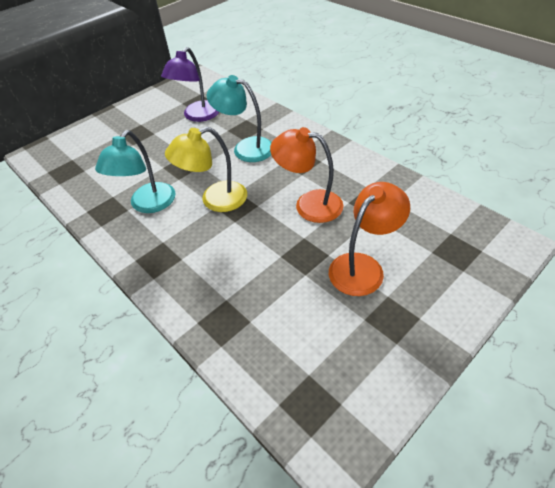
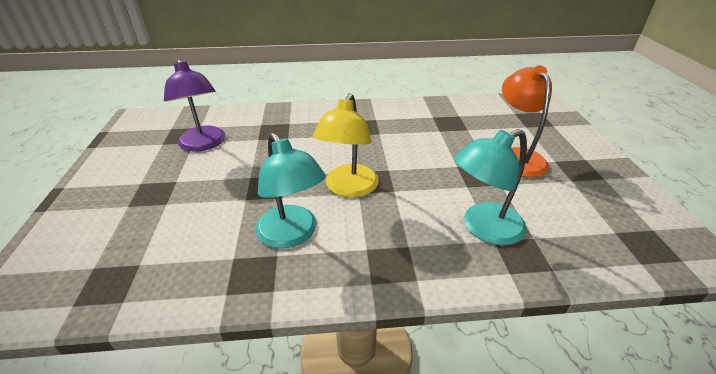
camera: 55 degrees left, 10 degrees down
(245, 148) = (301, 141): turquoise lamp -> turquoise lamp (483, 228)
(309, 204) = (420, 146): orange lamp -> none

